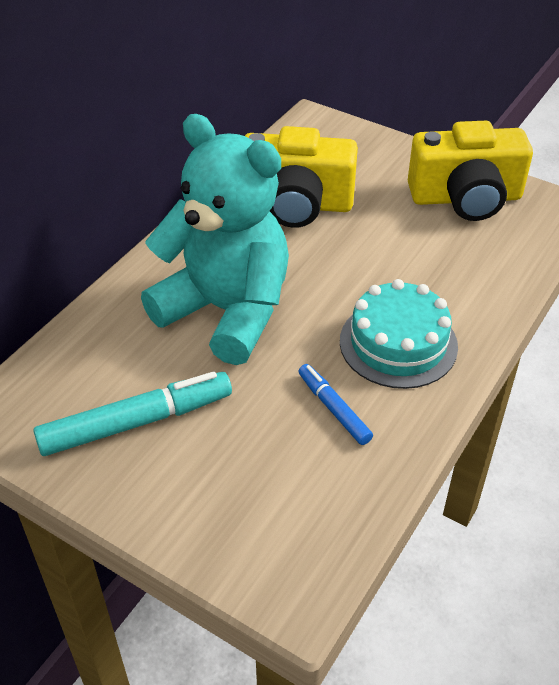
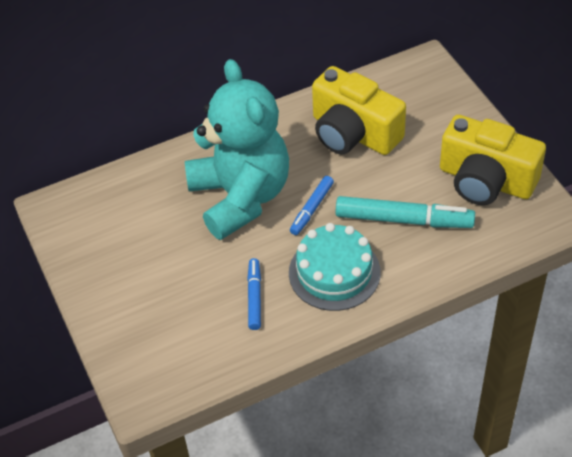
camera: 35 degrees right, 5 degrees up
(135, 422) = (130, 248): turquoise marker -> turquoise marker (403, 219)
(317, 291) = (312, 209): none -> blue marker

